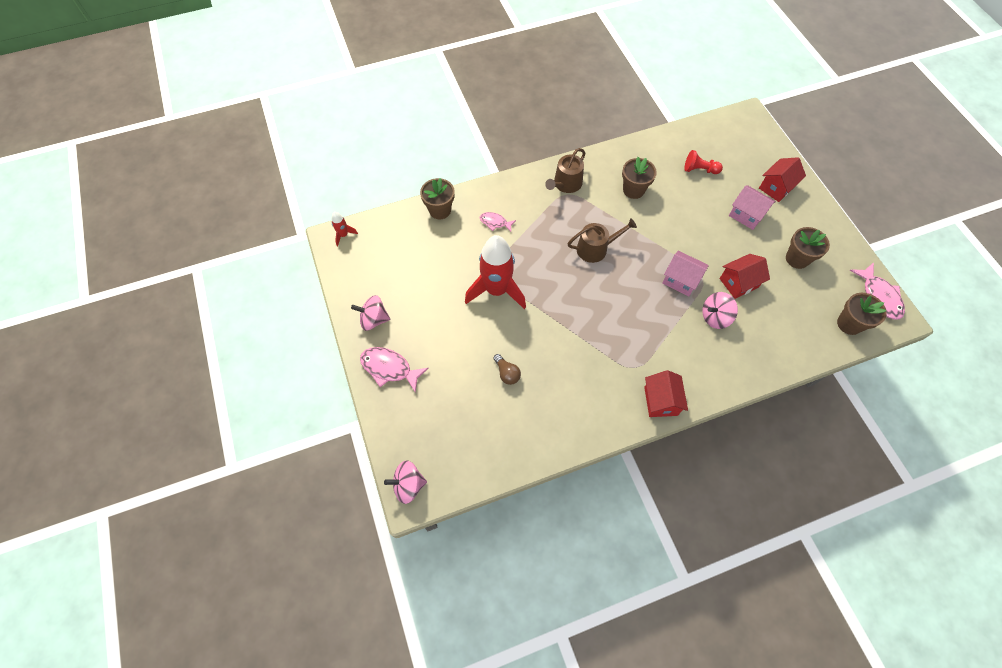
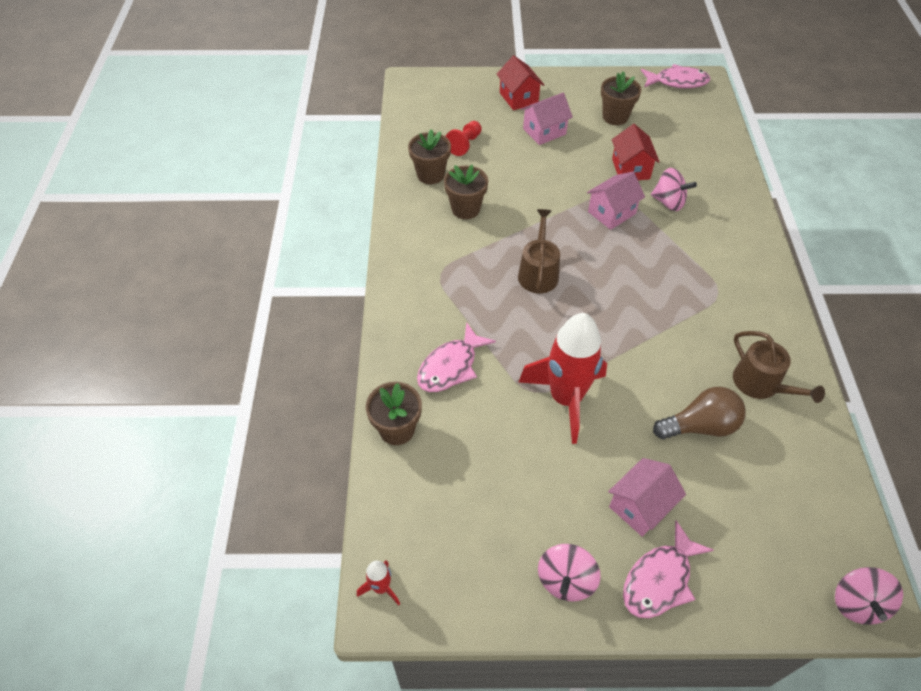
camera: 70 degrees left, 10 degrees down
(434, 348) = (640, 506): none -> pink house
(495, 222) = (451, 366): pink fish -> pink fish, size x1.69
(507, 373) = (700, 426): brown light bulb -> brown light bulb, size x1.66
(566, 184) = (423, 269): brown watering can -> brown watering can (761, 384)
(660, 401) = (766, 284): red house -> none
(715, 317) = (668, 202): pink spinning top -> pink spinning top turned 60 degrees counterclockwise
(849, 324) = (703, 112): brown flower pot -> brown flower pot (430, 175)

